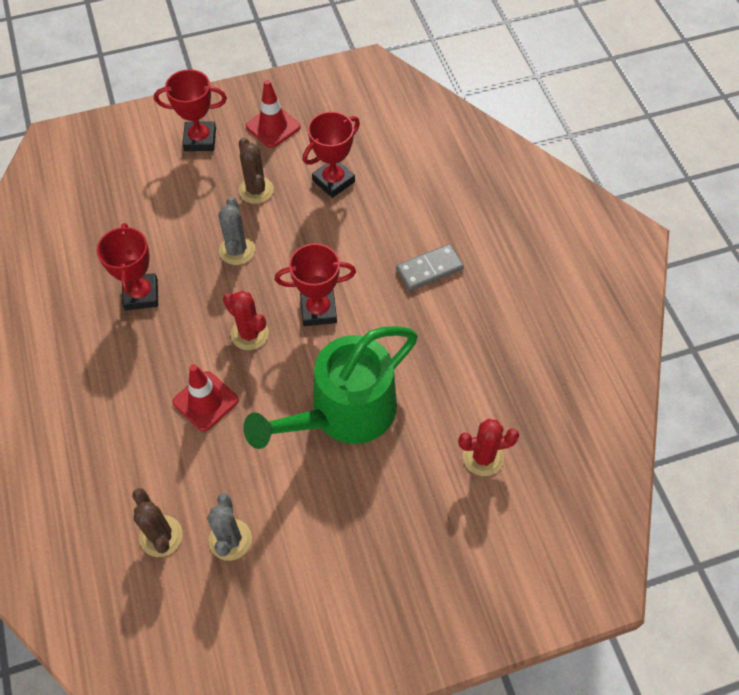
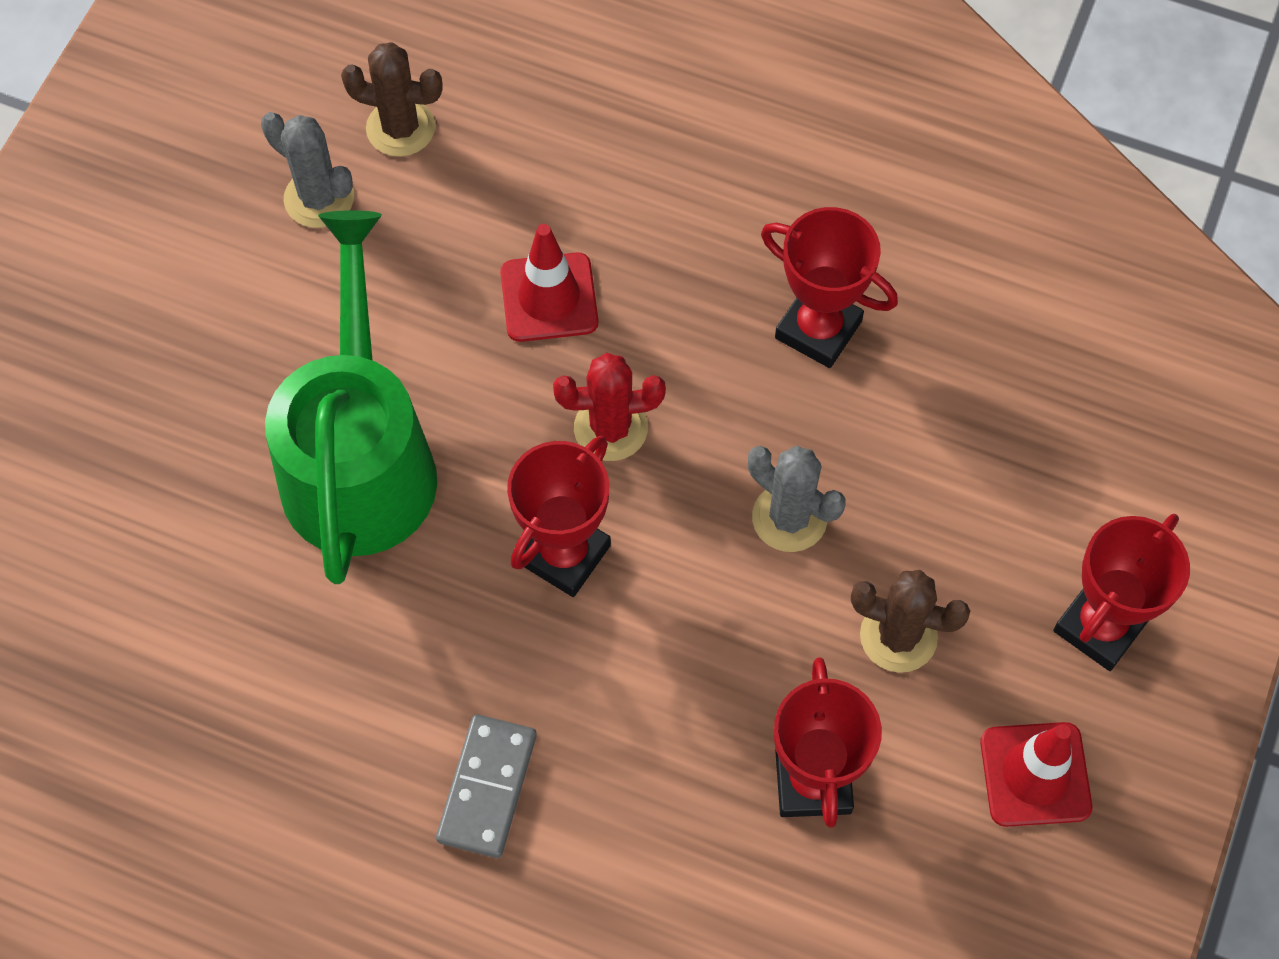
camera: 130 degrees right, 5 degrees up
(483, 457) = (114, 587): red cactus -> none

